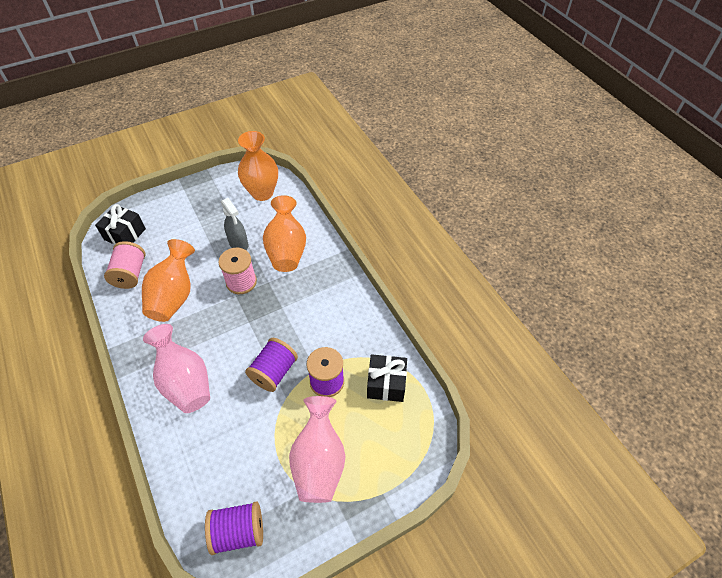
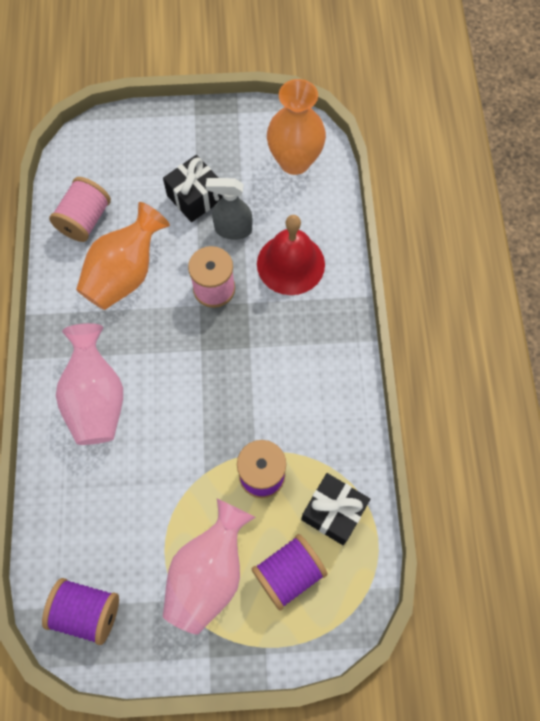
camera: 25 degrees right, 15 degrees up
(125, 234) = (98, 157): black gift -> black gift (195, 197)
(239, 244) = (233, 229): grey spray bottle -> grey spray bottle turned 105 degrees clockwise
(274, 372) = (204, 433): purple spool -> purple spool (288, 573)
(286, 249) = (290, 264): orange vase -> red bell

